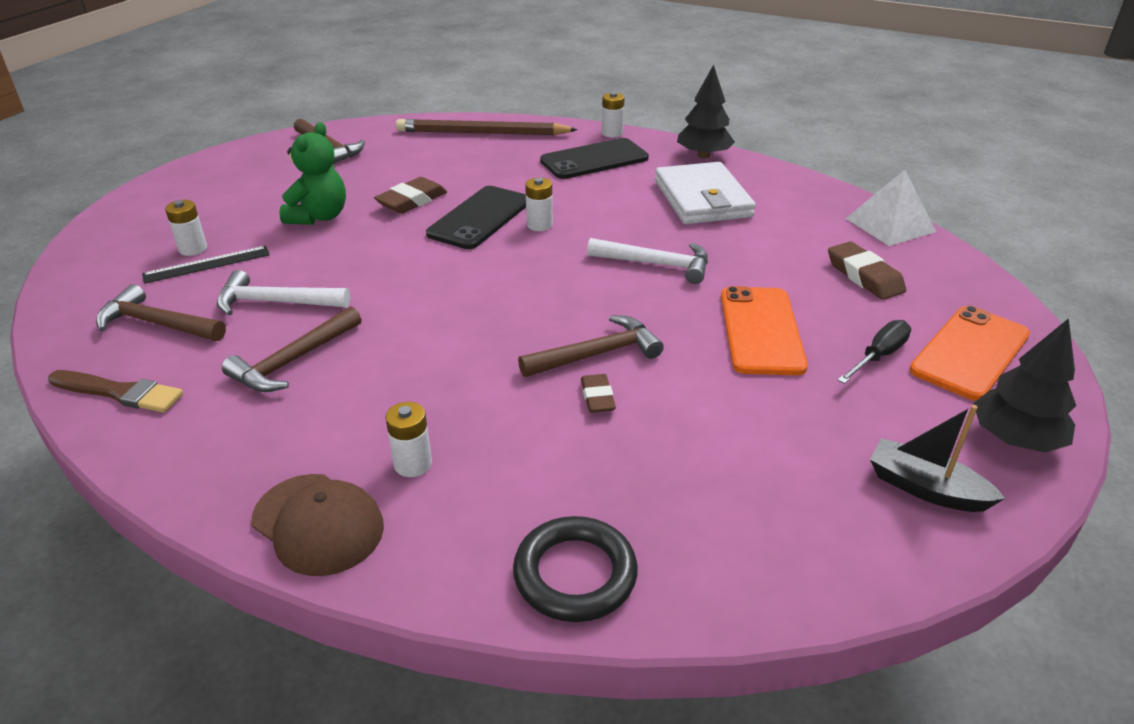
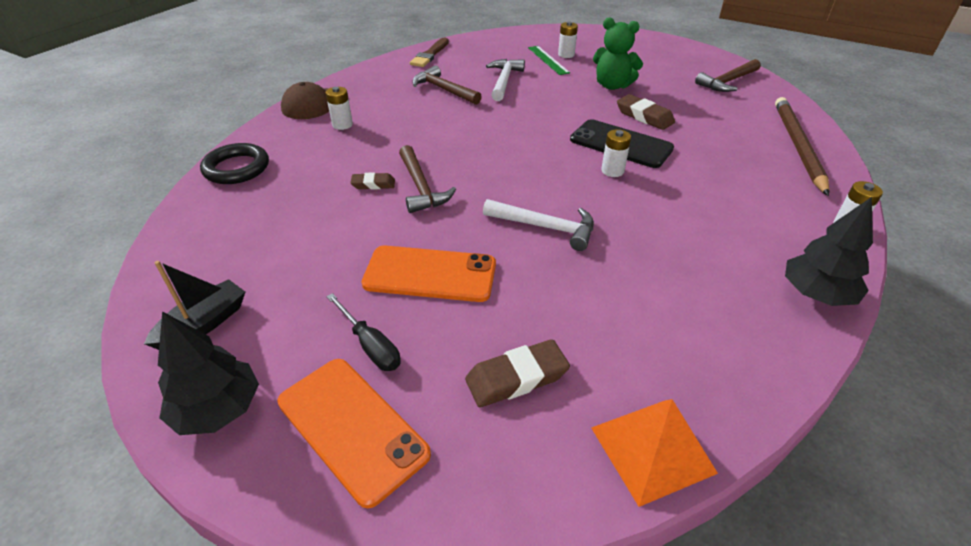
camera: 95 degrees right, 5 degrees up
(157, 324) = (487, 55): brown hammer -> none
(207, 264) = (548, 60): black ruler -> green ruler
(594, 160) = (764, 208): black phone -> none
(656, 264) = (545, 227): white hammer -> white hammer turned 90 degrees counterclockwise
(702, 199) = (689, 275): white wallet -> none
(890, 225) = (652, 450): white pyramid -> orange pyramid

